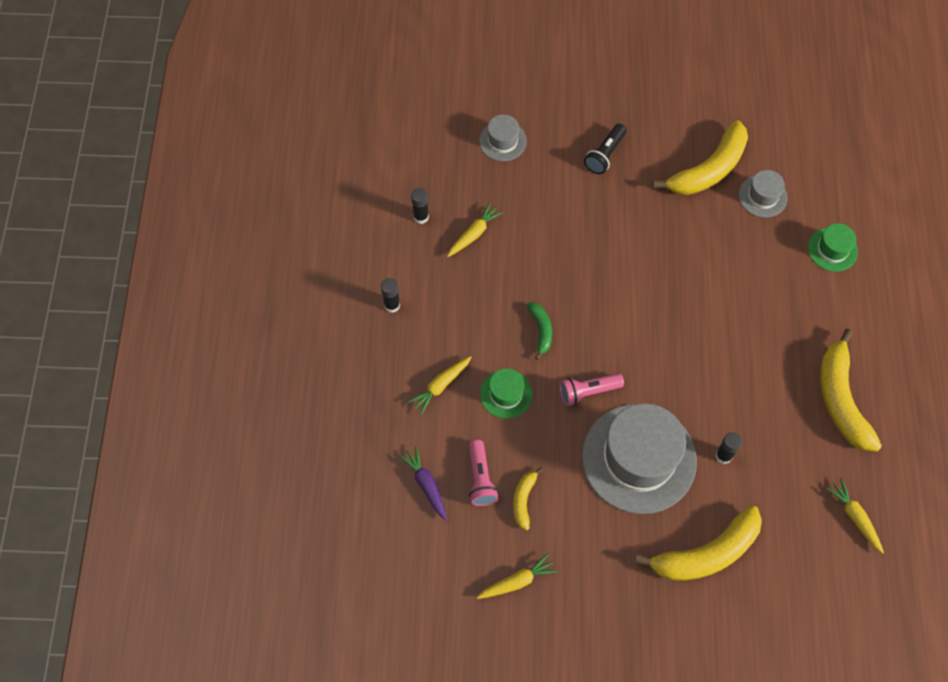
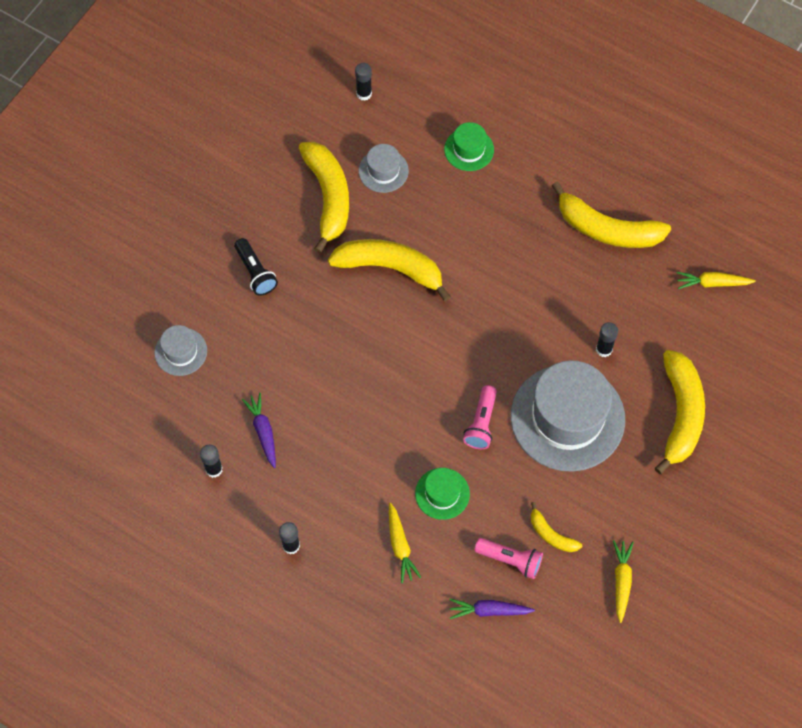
camera: 60 degrees left, 0 degrees up
(474, 234) = (263, 431): yellow carrot -> purple carrot
(541, 330) = (398, 429): green banana -> none
(678, 248) = (390, 268): none -> yellow banana
(822, 144) = (364, 94): none -> black glue stick

